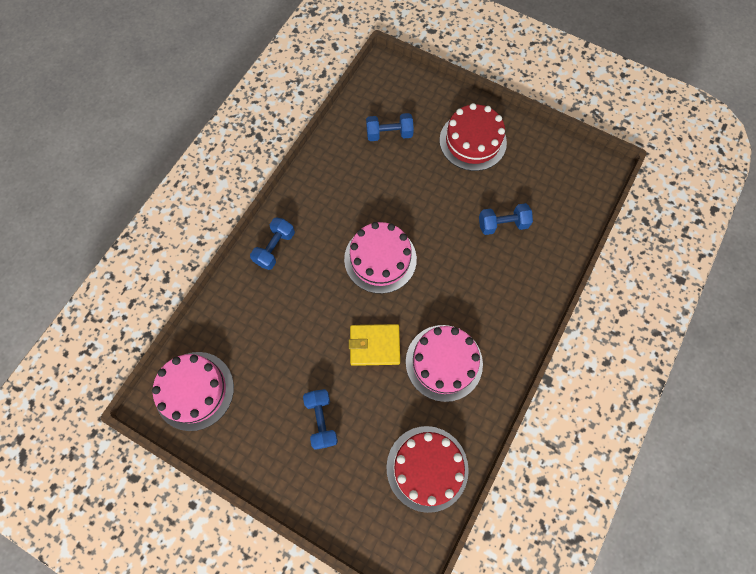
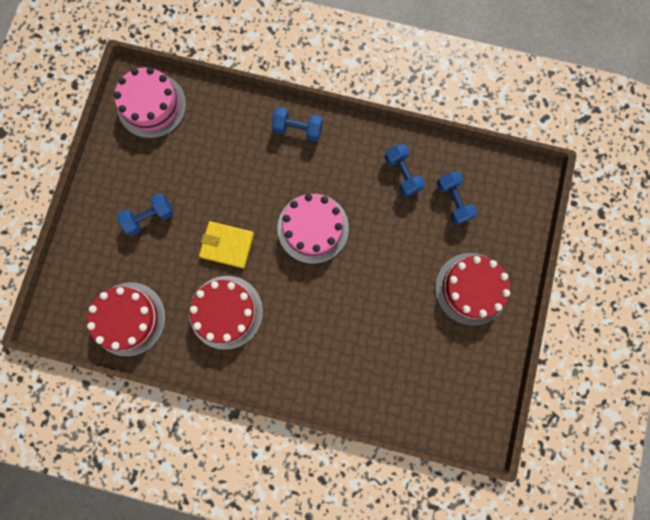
camera: 75 degrees right, 10 degrees up
(374, 345) = (227, 245): yellow wallet -> yellow wallet turned 60 degrees counterclockwise
(444, 362) = (226, 312): pink cake -> red cake
(502, 224) = (383, 339): blue dumbbell -> blue dumbbell (402, 174)

